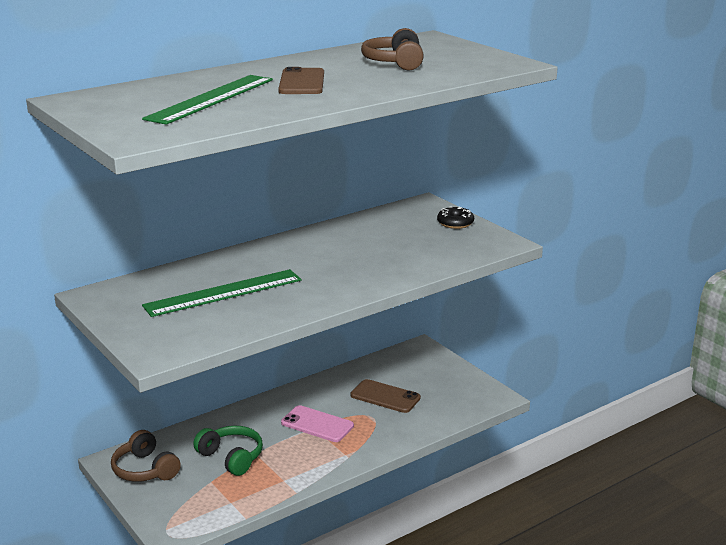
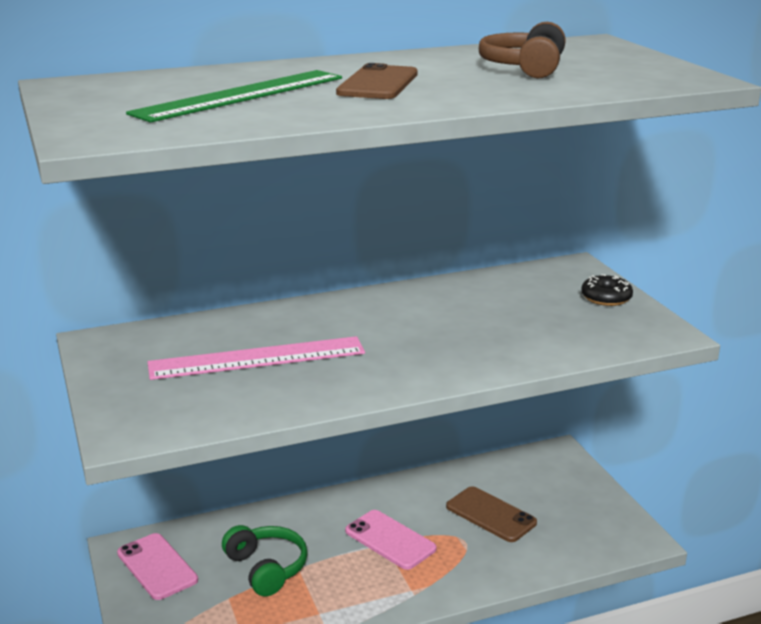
camera: 15 degrees right, 0 degrees up
(145, 469) = (157, 566): brown headphones -> pink phone
(223, 293) = (257, 358): green ruler -> pink ruler

